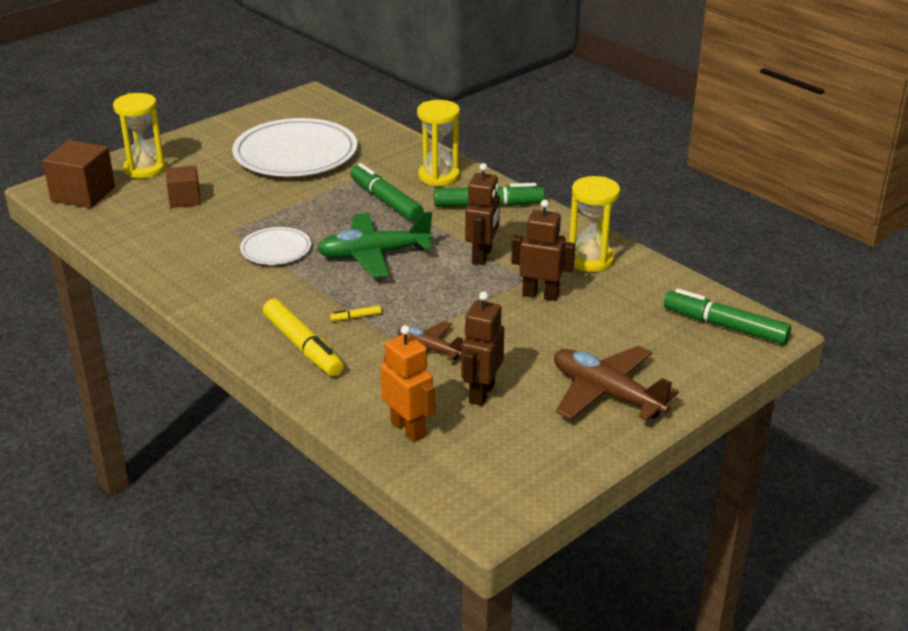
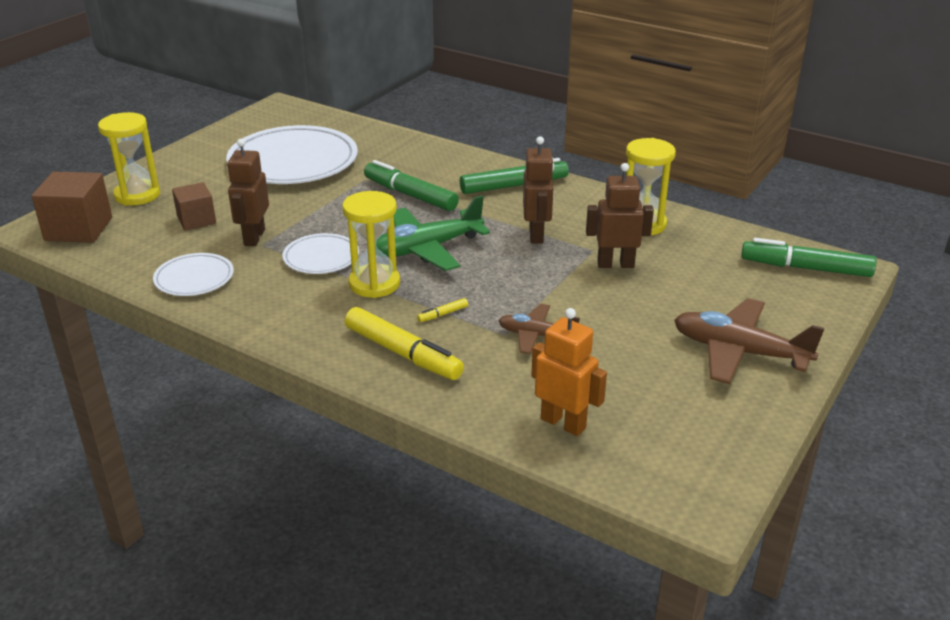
camera: 15 degrees left, 0 degrees up
(159, 253) = (194, 278): none -> white plate
(438, 176) = (450, 165): yellow hourglass -> yellow hourglass (374, 284)
(481, 393) = (616, 372): brown robot -> brown robot (254, 237)

